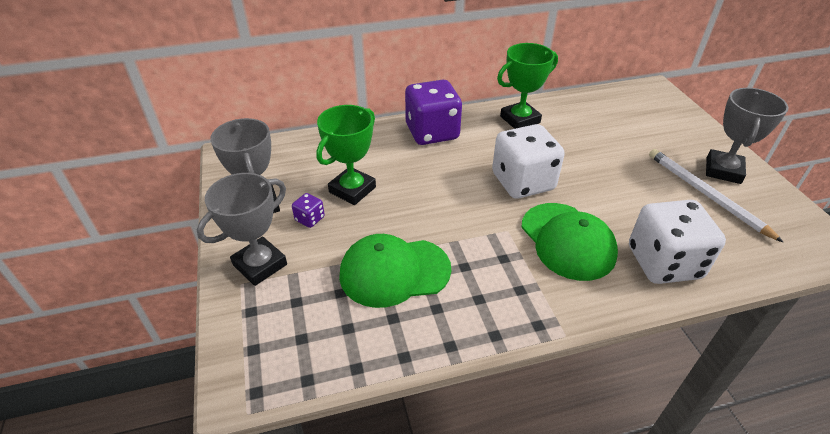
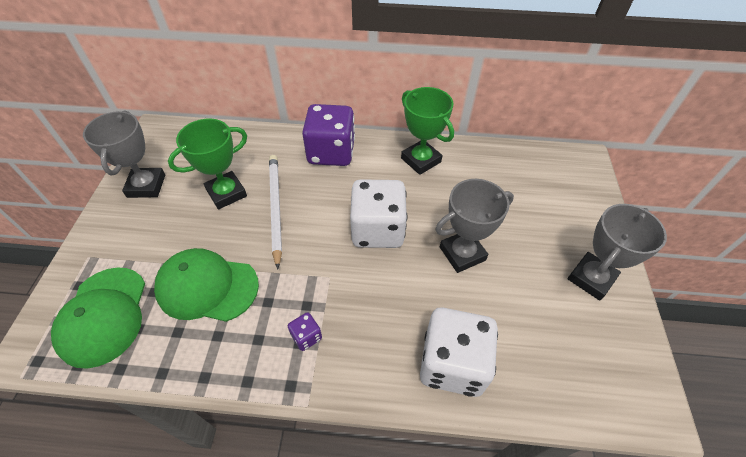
camera: 20 degrees right, 10 degrees up
(260, 265) = (111, 244): grey trophy -> grey trophy (462, 253)
(310, 219) = (175, 212): purple dice -> purple dice (306, 336)
(520, 119) = (421, 160): green trophy -> green trophy turned 60 degrees clockwise
(567, 241) = (376, 307): green cap -> green cap (103, 316)
(706, 195) = (552, 301): white pencil -> white pencil (275, 208)

